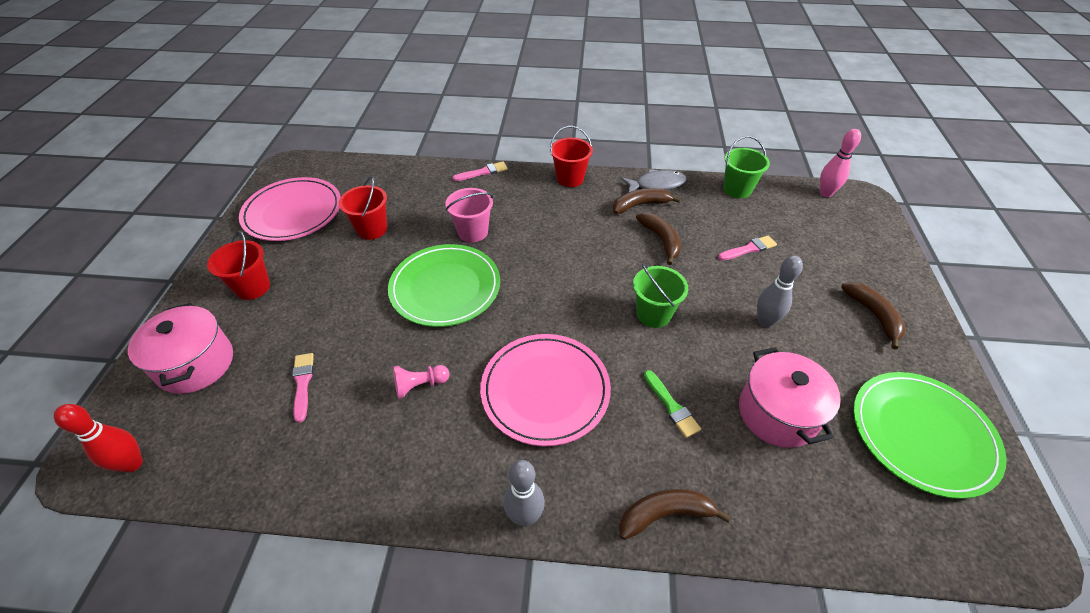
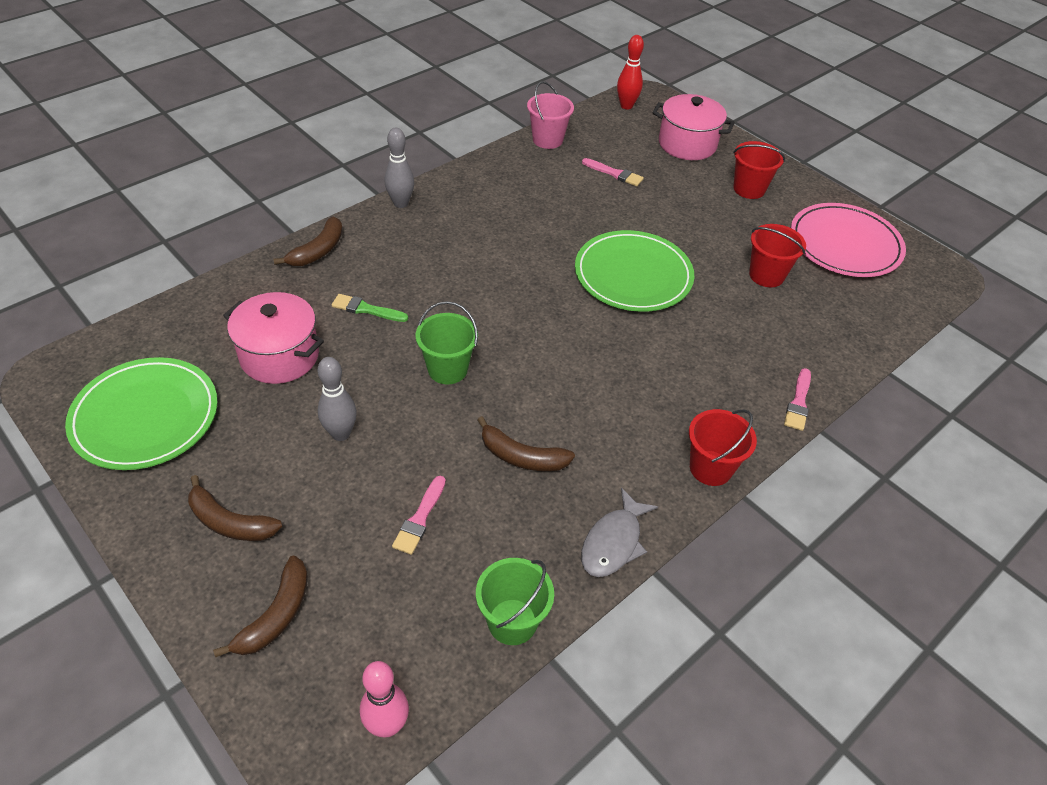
camera: 130 degrees right, 0 degrees up
(420, 385) = (548, 214): pink pawn -> none
(473, 232) = (692, 332): pink bucket -> pink bucket (547, 140)
(545, 390) = (465, 262): pink plate -> none
(640, 205) = (594, 490): brown banana -> brown banana (276, 615)

